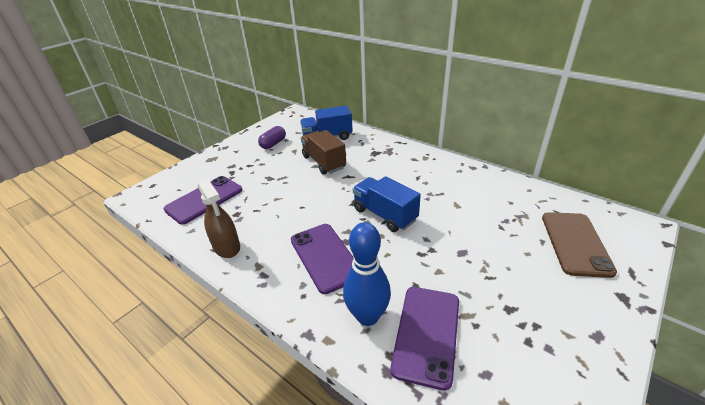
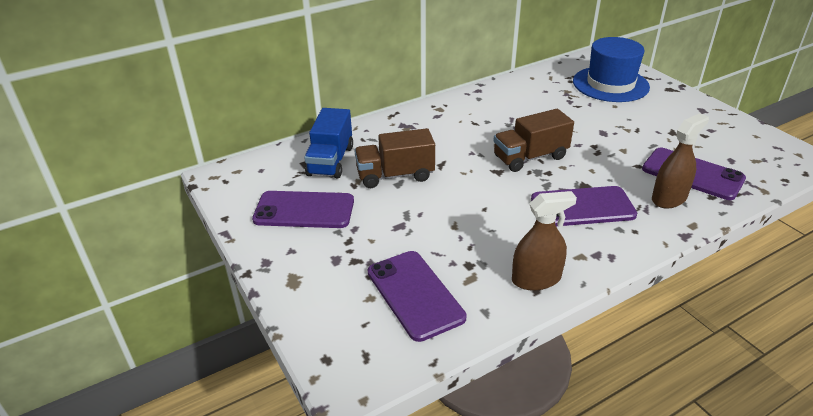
camera: 70 degrees left, 0 degrees up
(273, 144) = (304, 210): purple capsule -> purple phone
(367, 316) = (669, 198): blue bowling pin -> brown spray bottle
(385, 215) = (530, 157): blue truck -> brown truck
(575, 243) = (610, 84): brown phone -> blue hat

